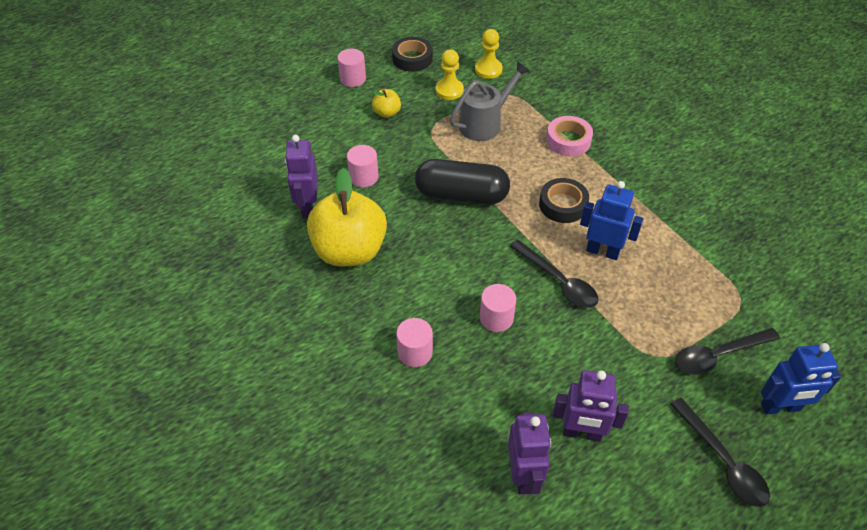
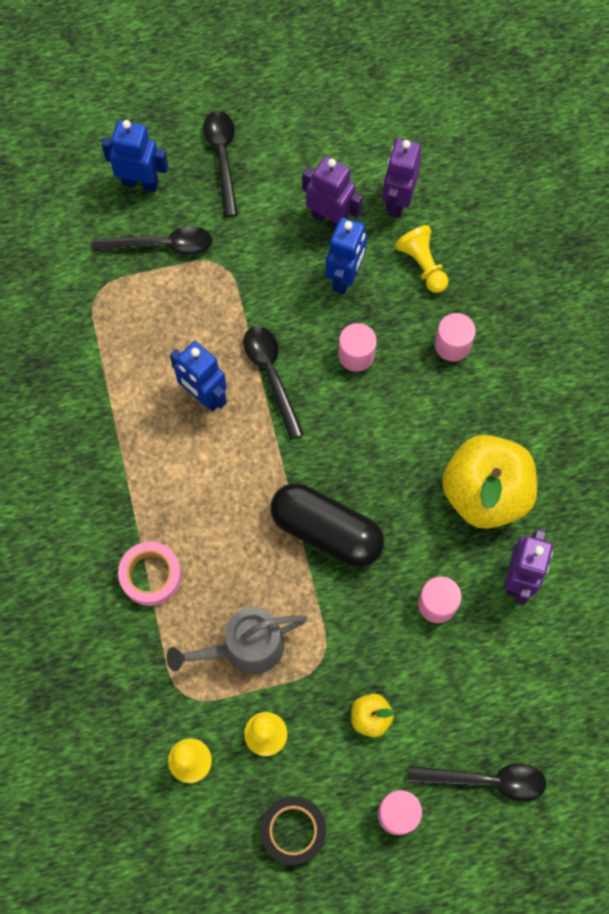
camera: 160 degrees left, 20 degrees up
(302, 104) = (486, 780): none -> black spoon
(471, 417) = (422, 265): none -> yellow pawn
(538, 380) = (345, 278): none -> blue robot
(563, 205) = (213, 474): black tape -> none

